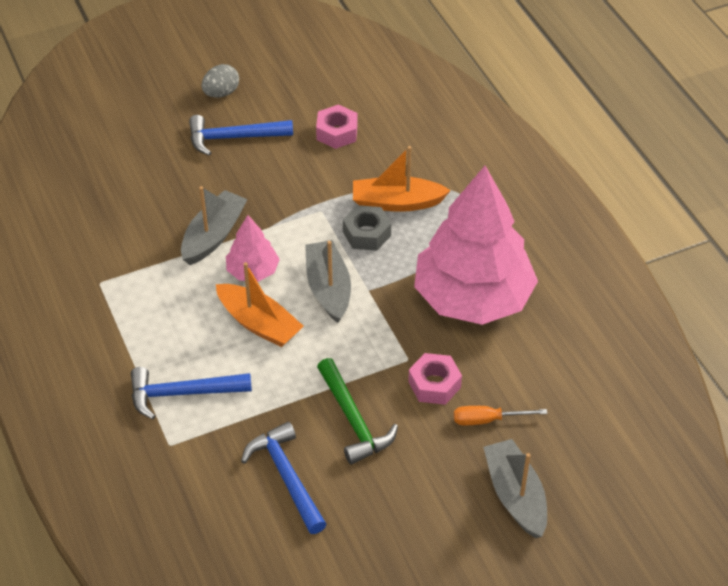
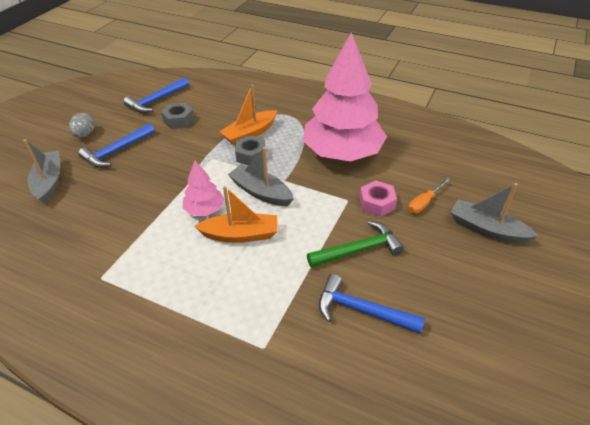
camera: 40 degrees left, 5 degrees down
(182, 393) = (236, 308): blue hammer -> blue hammer (156, 100)
(213, 236) = (157, 205): grey boat -> grey boat (49, 182)
(337, 132) = (179, 120): pink nut -> grey nut
(353, 420) = (358, 250): green hammer -> green hammer turned 45 degrees counterclockwise

